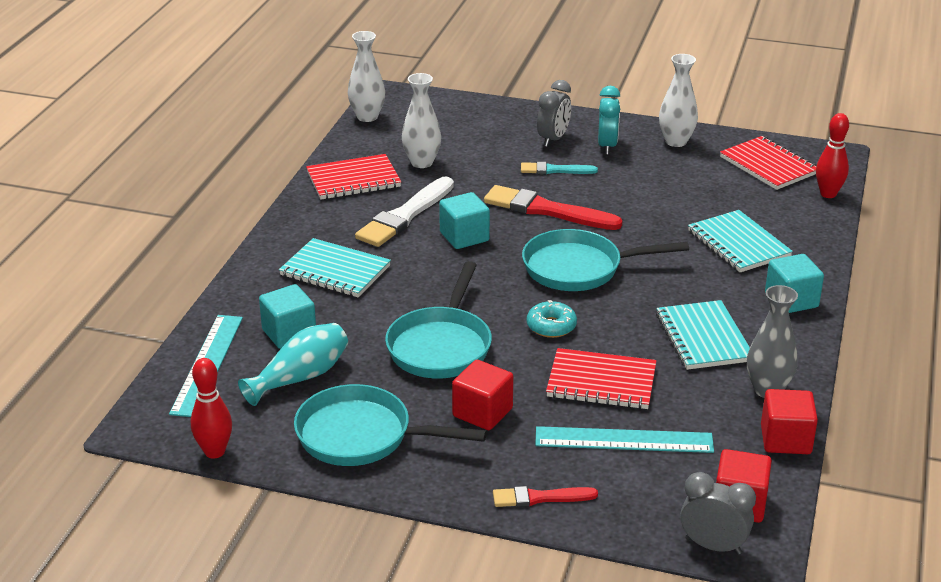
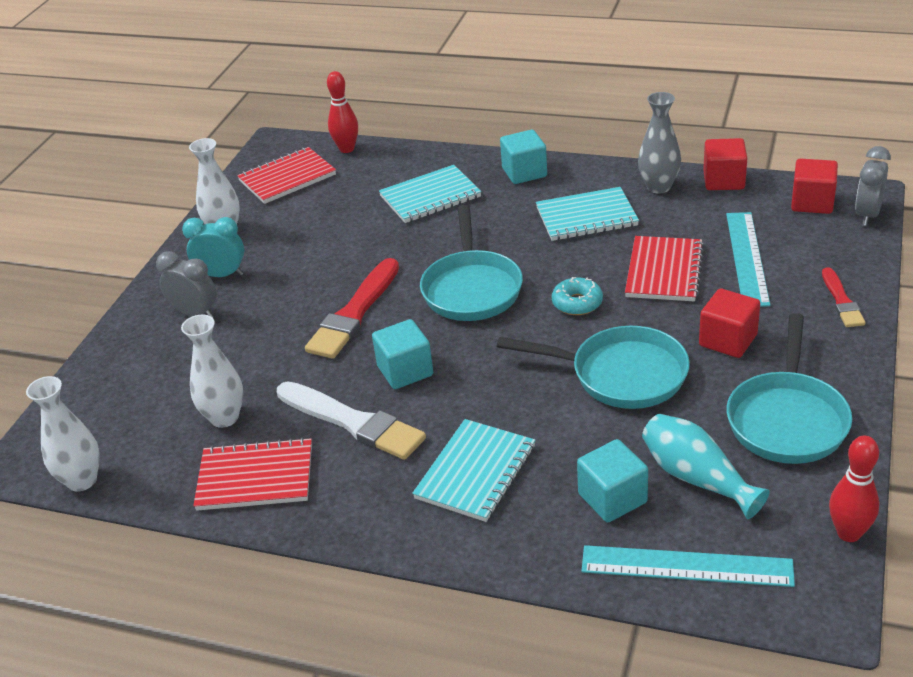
camera: 85 degrees left, 5 degrees up
(353, 179) = (255, 477): red notebook -> red notebook turned 75 degrees counterclockwise
(555, 170) = (267, 310): turquoise brush -> none

